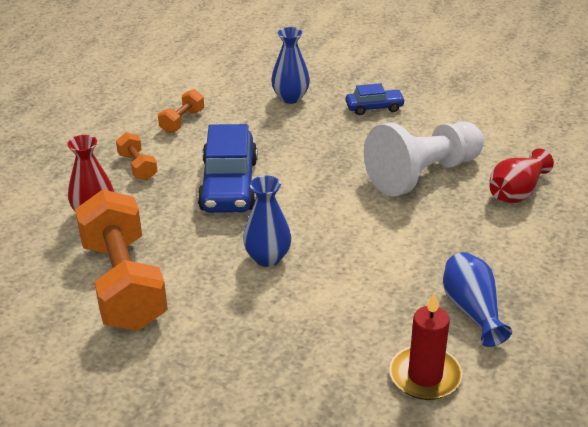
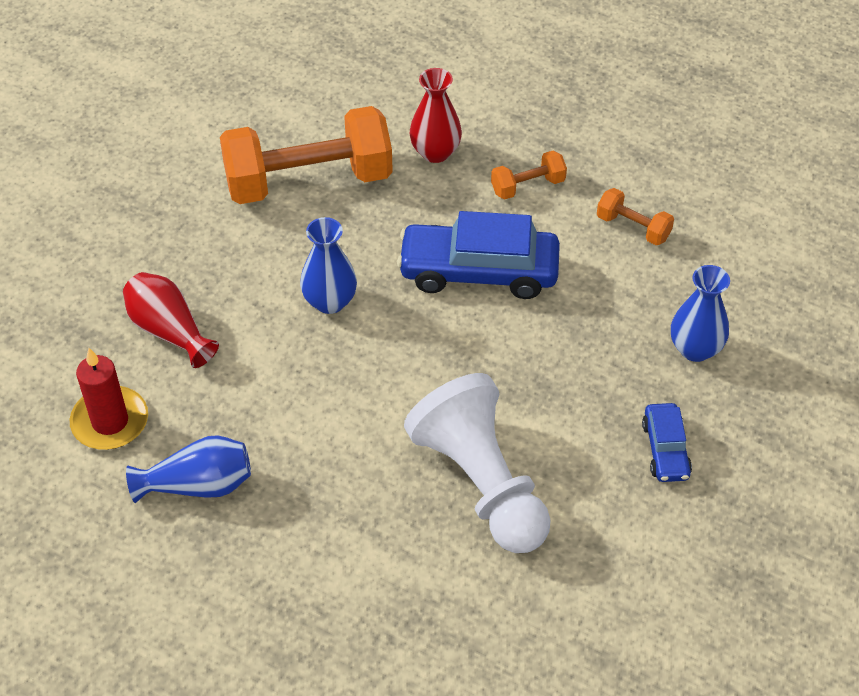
camera: 95 degrees right, 15 degrees up
(516, 192) = (427, 591): red vase -> red vase (169, 331)

